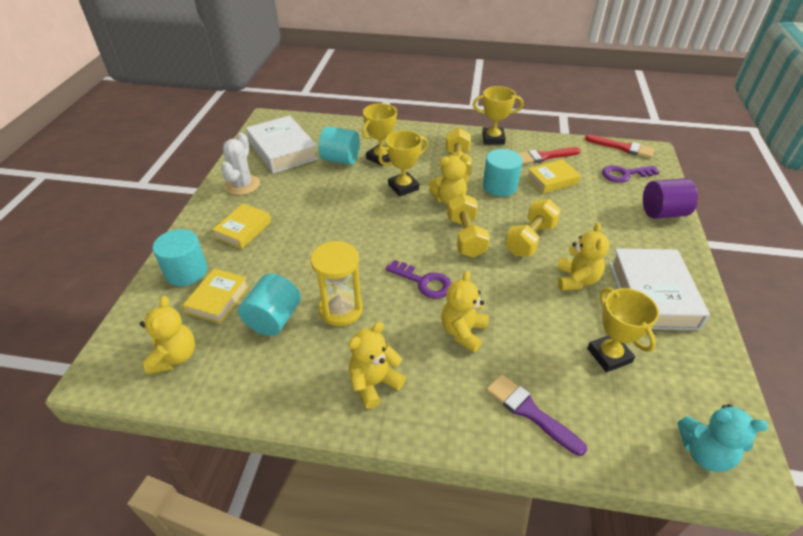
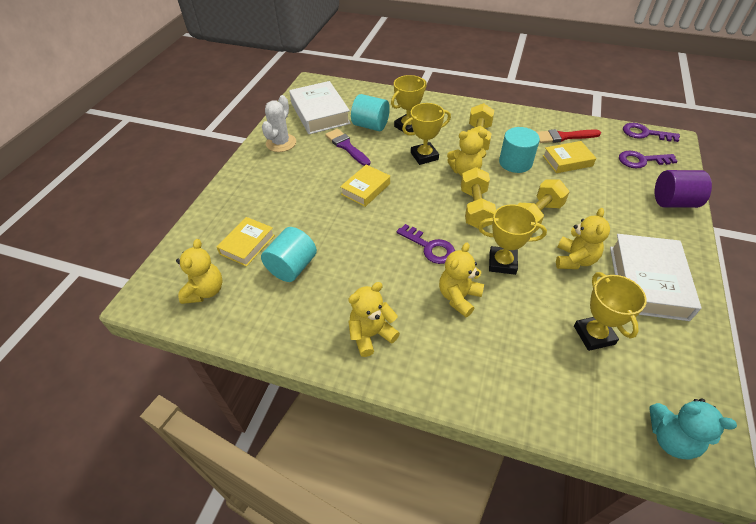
camera: 10 degrees right, 5 degrees up
(186, 271) = (224, 217): turquoise cylinder -> none
(243, 230) = (276, 184): yellow book -> yellow book (365, 189)
(341, 309) = (351, 265): yellow hourglass -> none
(493, 139) = (516, 116): yellow trophy -> yellow trophy (502, 263)
(530, 412) = (509, 378): purple brush -> purple brush (346, 146)
(623, 147) = (644, 133): red brush -> purple key

